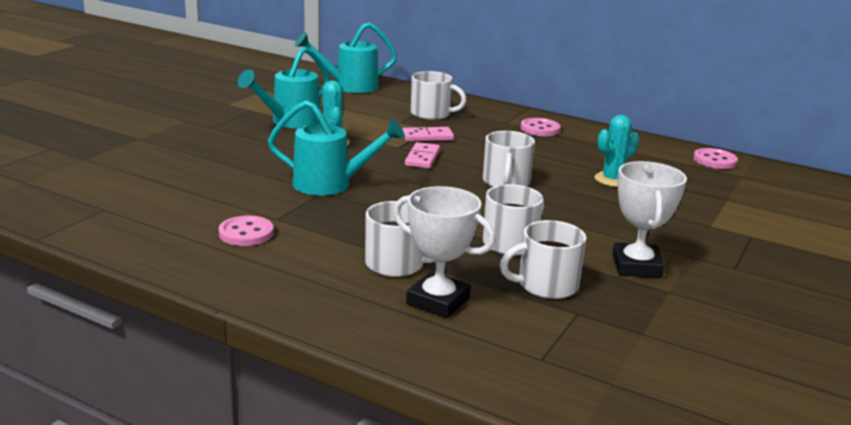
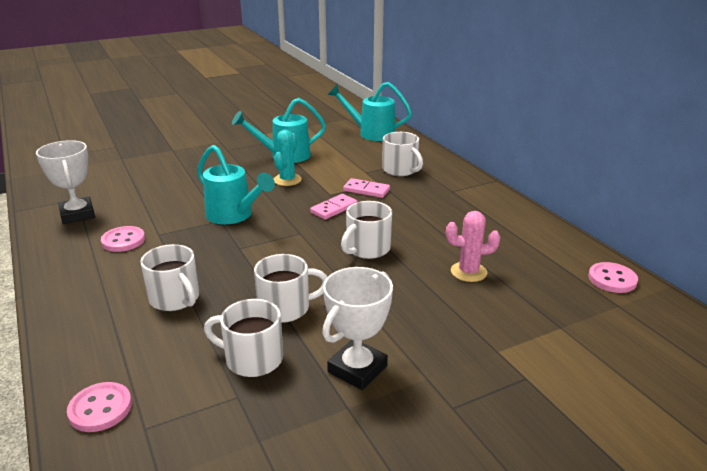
camera: 35 degrees right, 5 degrees up
(438, 301) = (154, 342): white trophy -> white trophy (77, 214)
(540, 129) = (475, 203): pink button -> pink button (100, 409)
(612, 180) = (468, 272): turquoise cactus -> pink cactus

